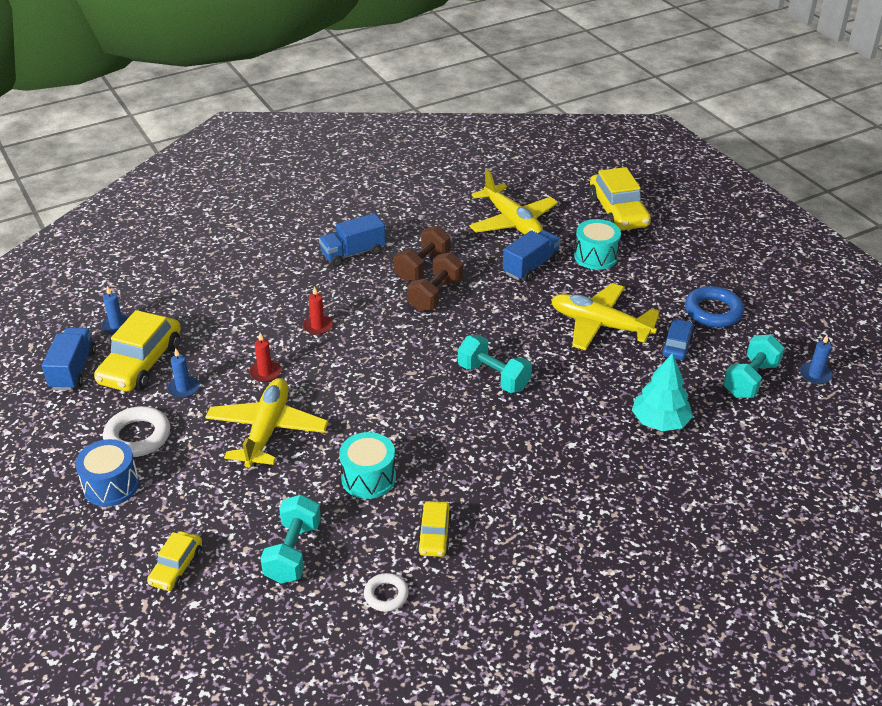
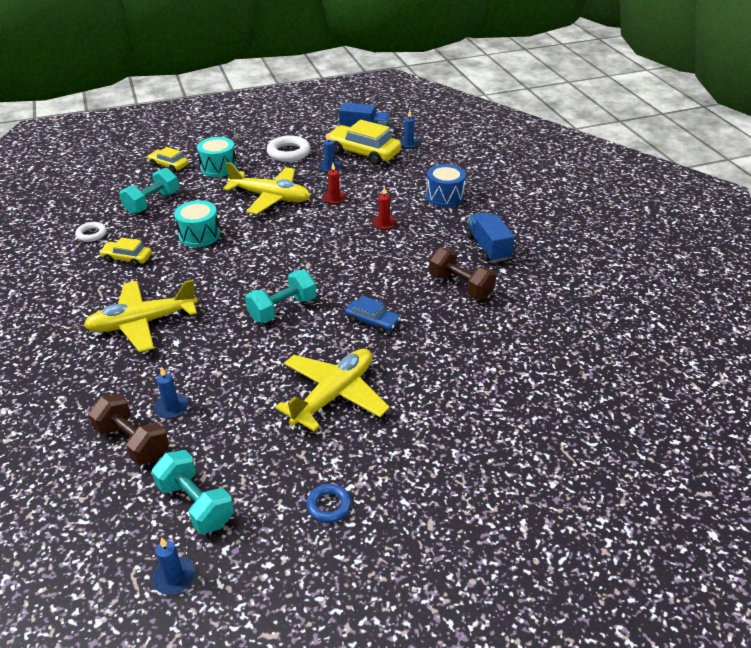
camera: 100 degrees right, 0 degrees up
(111, 485) = (249, 145): blue drum -> blue drum (444, 197)
(293, 552) = (152, 203): turquoise dumbbell -> turquoise dumbbell turned 75 degrees counterclockwise
(435, 295) = (413, 289): brown dumbbell -> brown dumbbell (133, 442)
(512, 222) = (540, 360): yellow plane -> yellow plane (142, 323)
(531, 266) = (450, 360): blue truck -> none
(596, 256) = (462, 418): turquoise drum -> turquoise drum (218, 168)
(618, 212) = (563, 462): yellow car -> none
(660, 422) = (171, 407): turquoise tree -> blue candle
(677, 345) = (278, 452): blue car -> blue car (372, 321)
(713, 311) = (329, 506): blue ring -> blue ring, size x0.59

